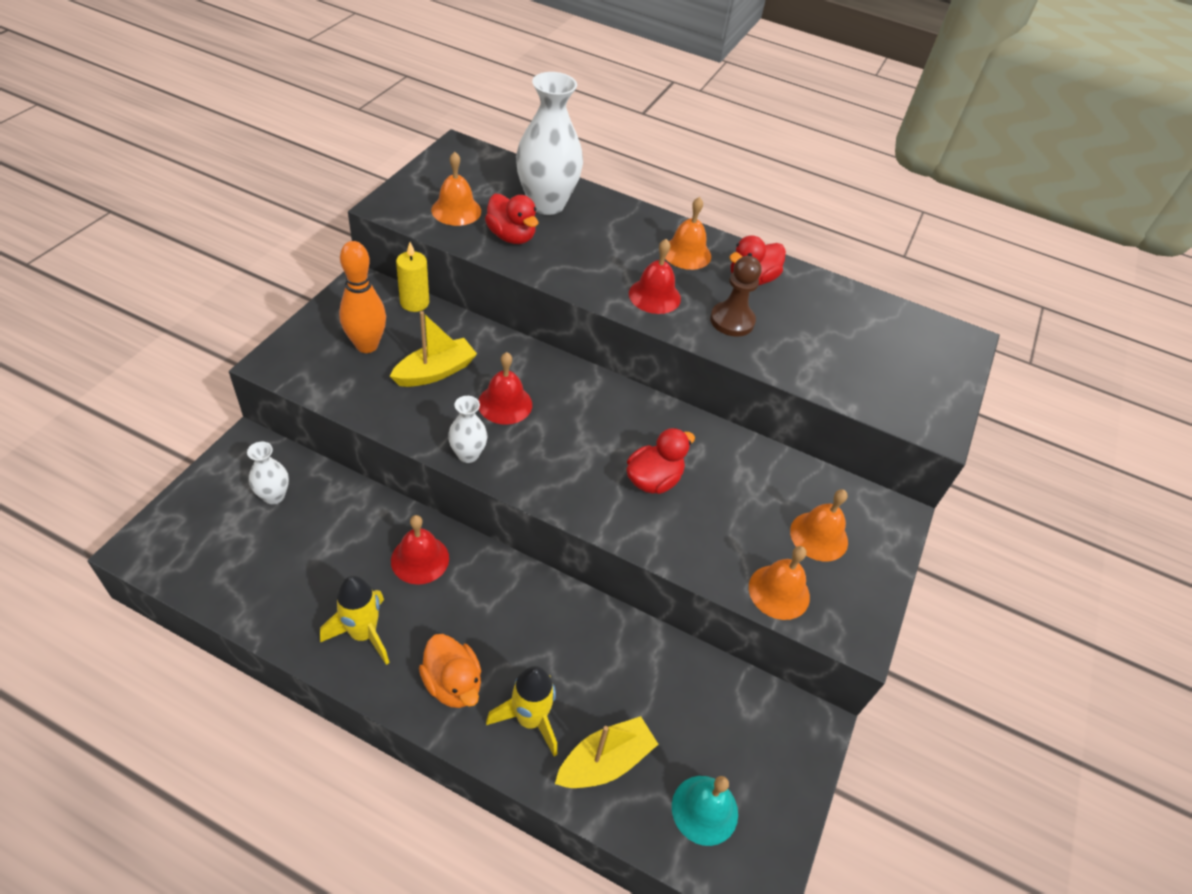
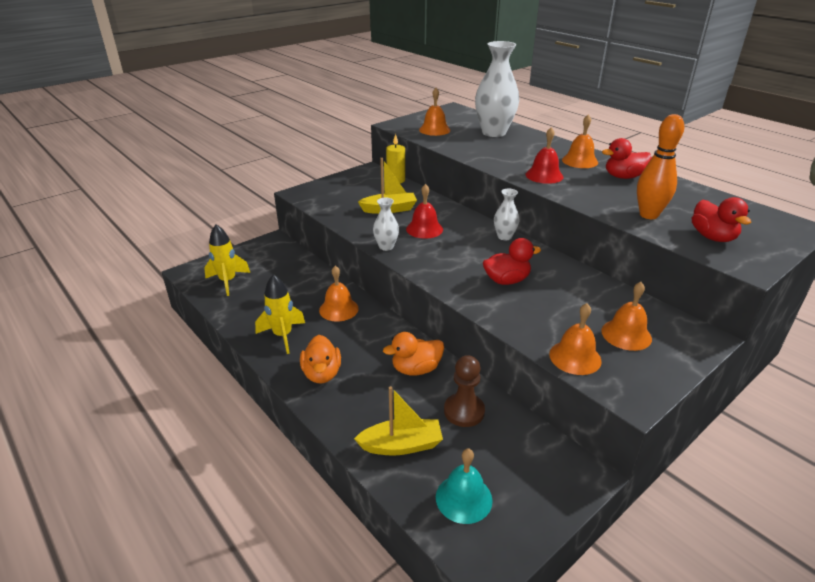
camera: 30 degrees right, 15 degrees down
(274, 496) = (273, 264): white vase -> white vase (504, 237)
(367, 345) = (356, 193): orange bowling pin -> orange bowling pin (648, 215)
(420, 559) = (338, 309): red bell -> orange bell
(511, 236) = (462, 142): red duck -> red duck (712, 237)
(530, 719) = (361, 406): yellow rocket -> yellow rocket (228, 281)
(571, 634) = (416, 369): none -> orange duck
(732, 321) = (596, 192): brown pawn -> brown pawn (464, 411)

